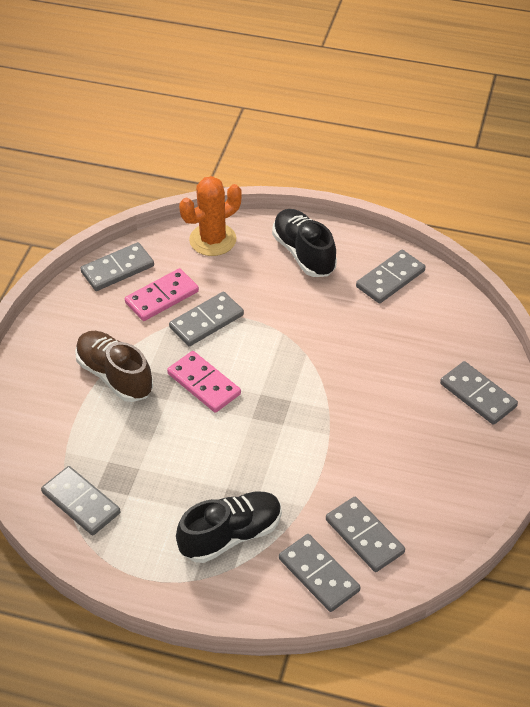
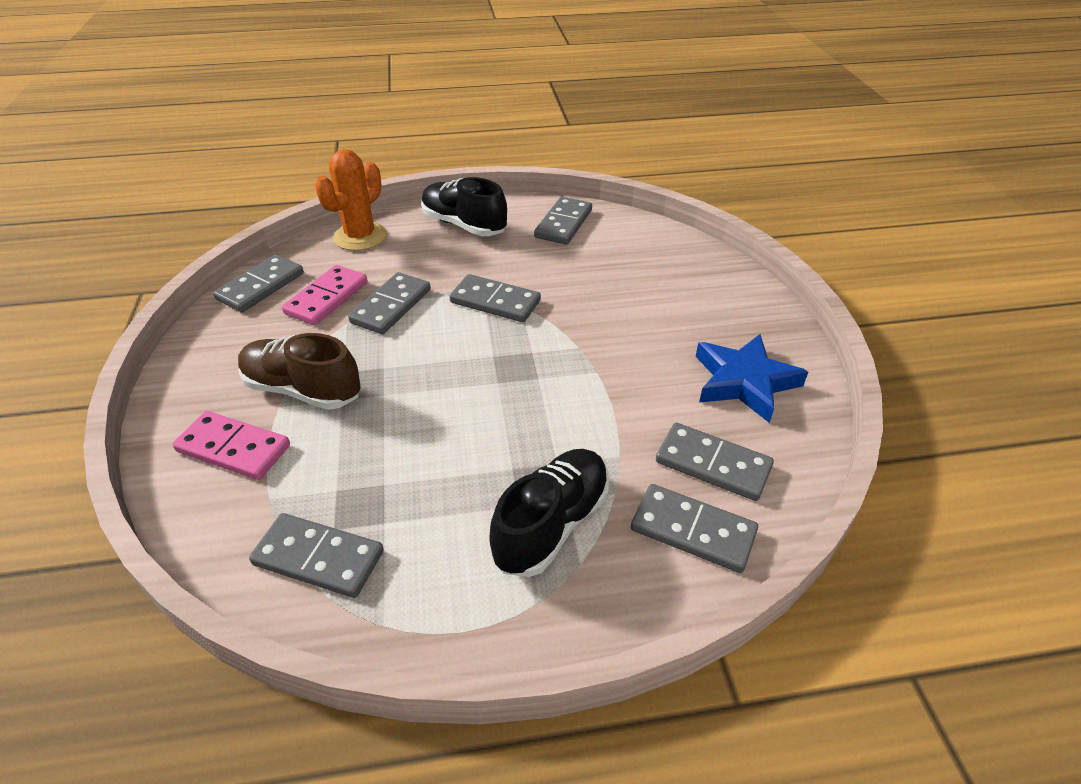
camera: 25 degrees left, 5 degrees down
(204, 384) = (421, 365): pink domino -> pink domino (234, 448)
(435, 482) = (744, 381): none -> blue star
(478, 395) = (720, 291): grey domino -> grey domino (495, 302)

